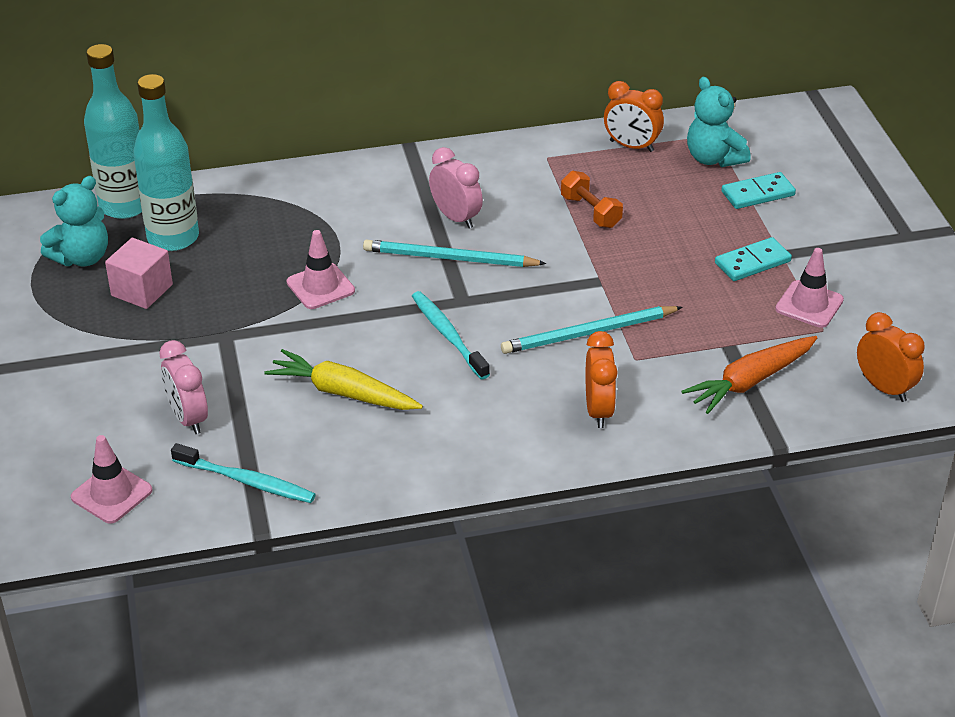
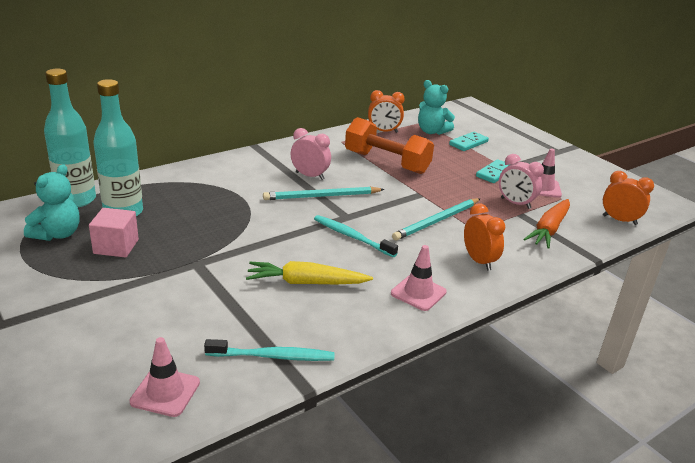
camera: 25 degrees left, 10 degrees down
(188, 418) = (199, 322): pink clock -> pink clock (515, 203)
(320, 286) = (247, 224): pink traffic cone -> pink traffic cone (418, 293)
(590, 211) = (387, 162): orange dumbbell -> orange dumbbell, size x1.92

